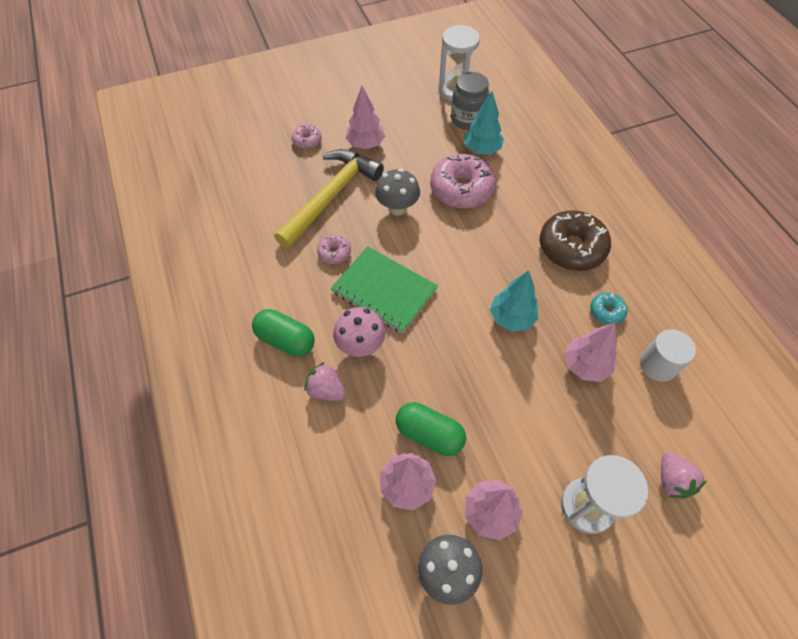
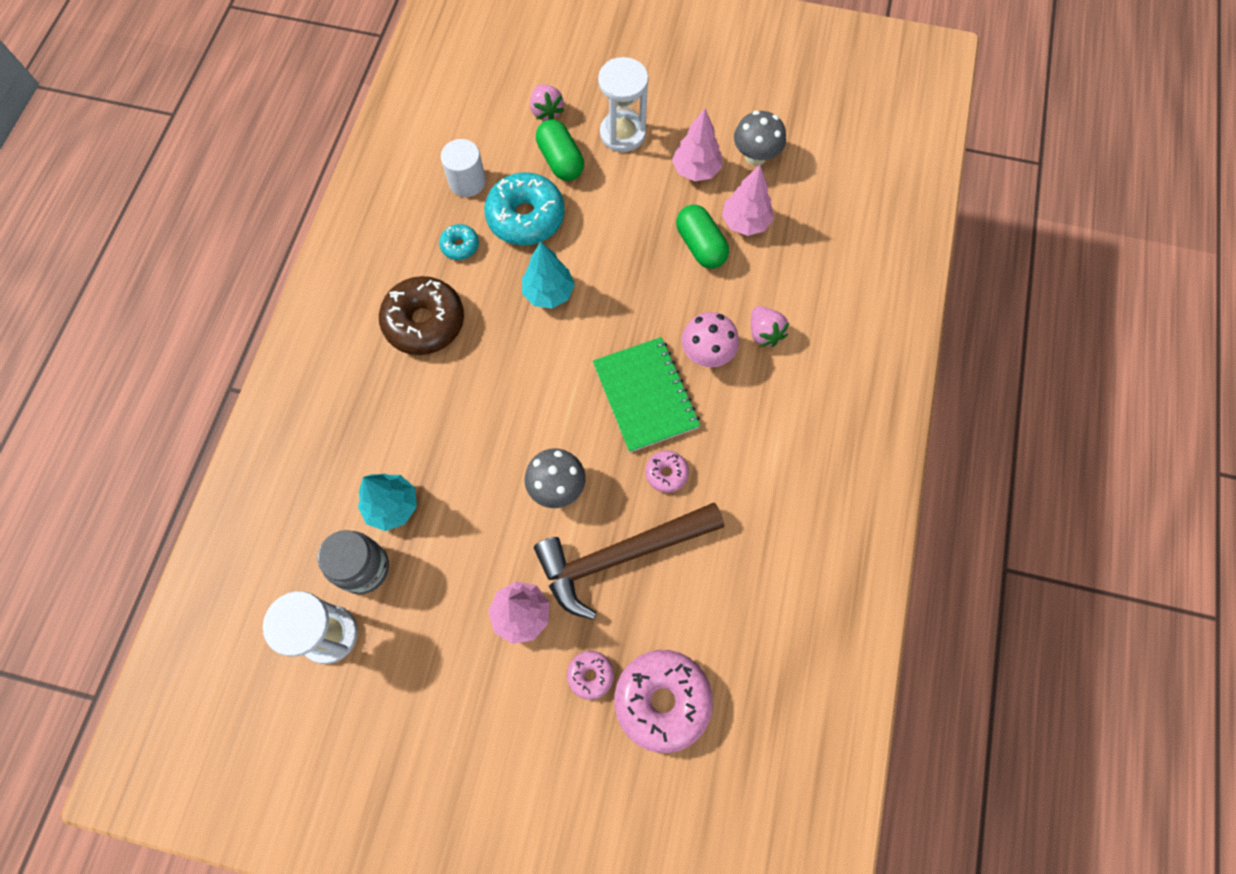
camera: 145 degrees left, 10 degrees up
(286, 340) = (775, 404): green capsule -> green capsule (560, 161)
(331, 197) = (621, 556): yellow hammer -> brown hammer
(461, 189) = (466, 465): pink donut -> pink donut (662, 701)
(585, 365) = (526, 217): pink tree -> turquoise donut
(672, 480) = (546, 111): pink strawberry -> pink strawberry turned 135 degrees clockwise

